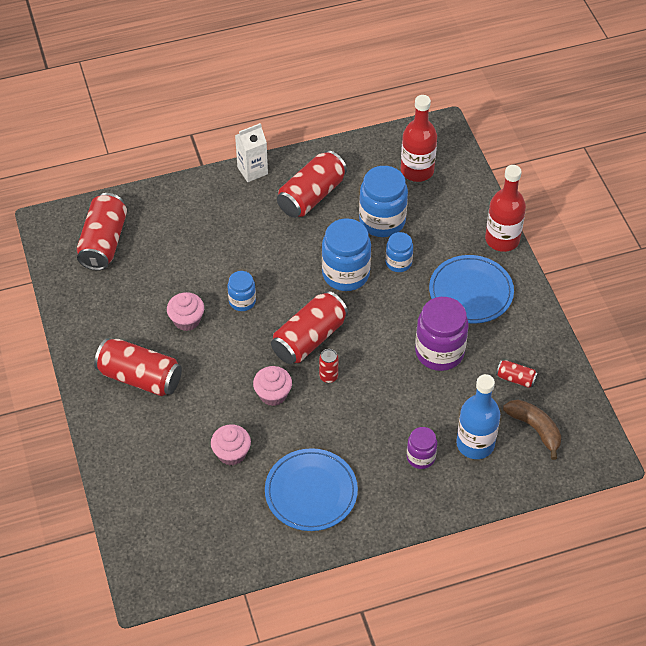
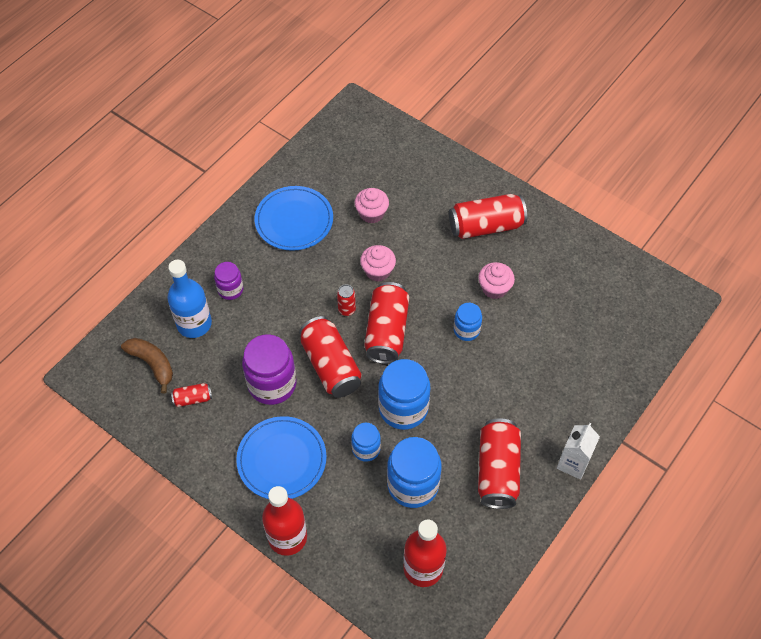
camera: 145 degrees right, 5 degrees up
(103, 242) = (623, 312): red can -> red can (331, 365)
(535, 429) = (152, 364): brown banana -> brown banana turned 150 degrees counterclockwise

